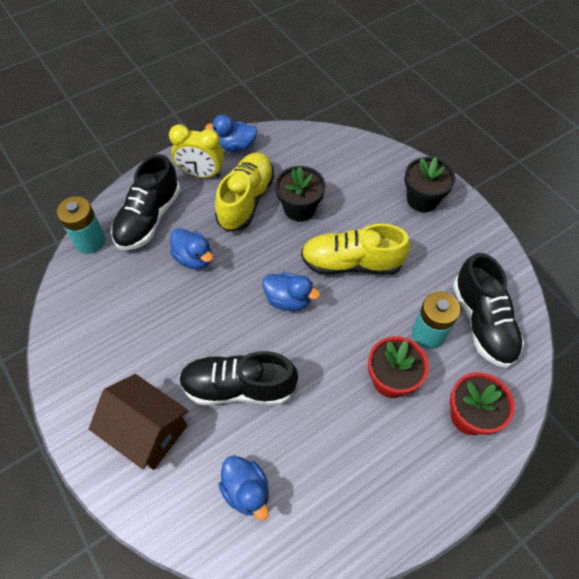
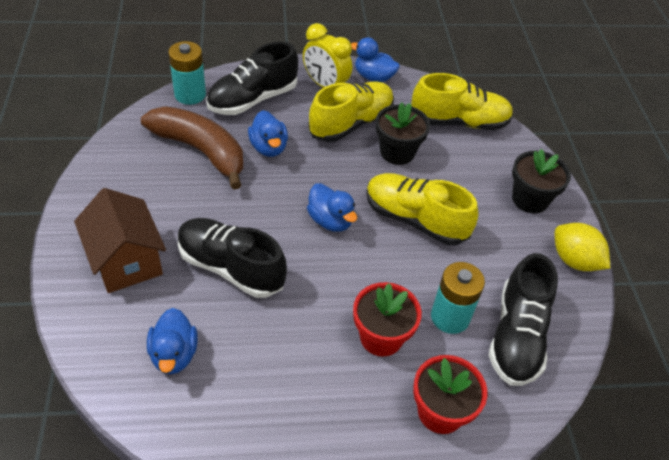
camera: 25 degrees right, 10 degrees down
(138, 292) = (200, 151): none -> brown banana
(329, 156) = (459, 122): none -> yellow shoe
(483, 236) = (574, 260): none -> yellow lemon

